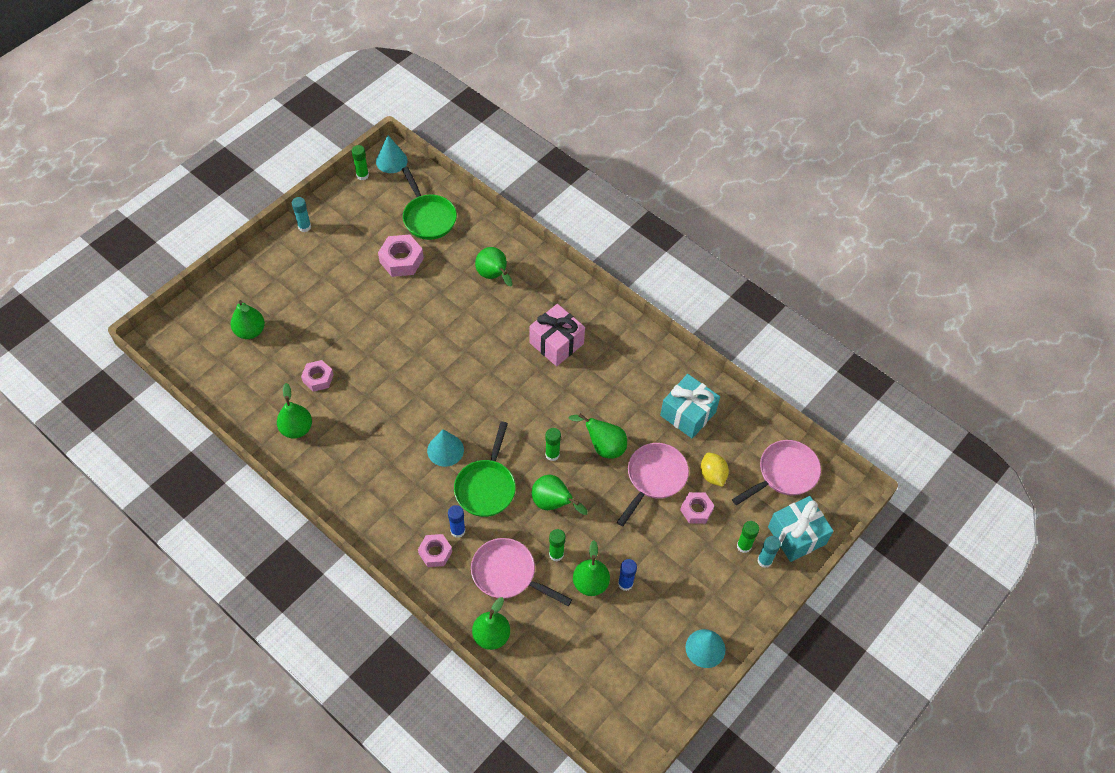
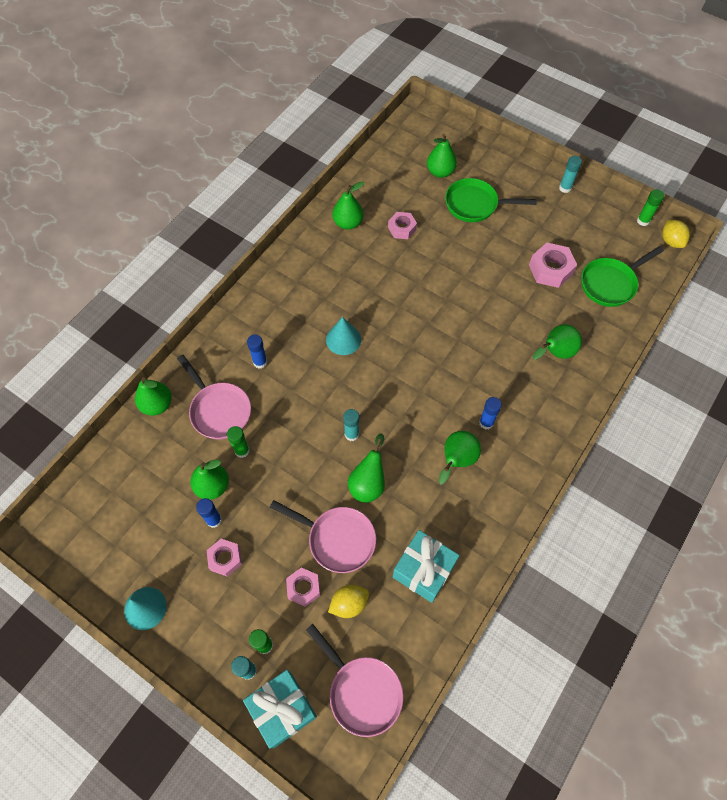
camera: 85 degrees right, 5 degrees up
(391, 161) = (671, 241): turquoise cone -> yellow lemon
(435, 553) = (236, 347): pink nut -> pink nut (225, 559)
(486, 487) = (308, 379): green pan -> green pan (475, 205)
(507, 574) = (219, 410): pink pan -> pink pan turned 120 degrees clockwise
(552, 454) = (351, 434): green glue stick -> turquoise glue stick
(553, 503) = (296, 442): green pear -> green pear (457, 460)
(556, 343) = (486, 422): pink gift -> blue glue stick

